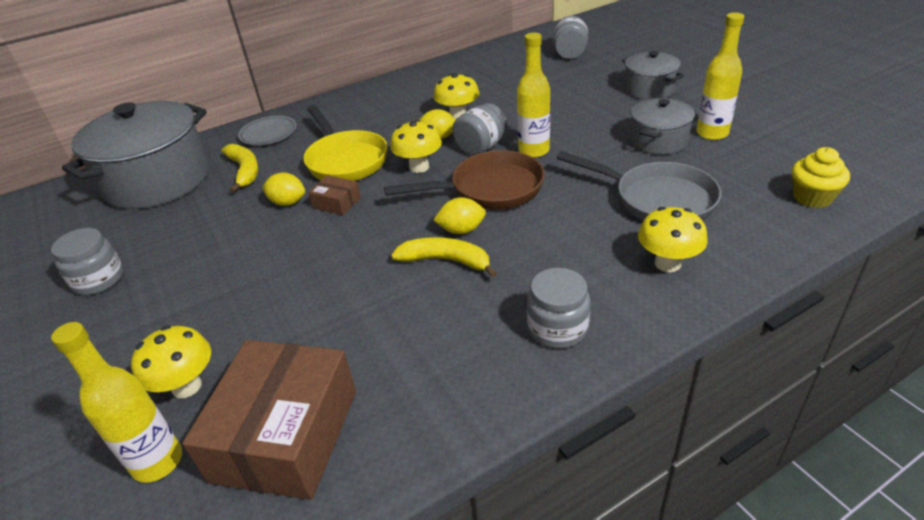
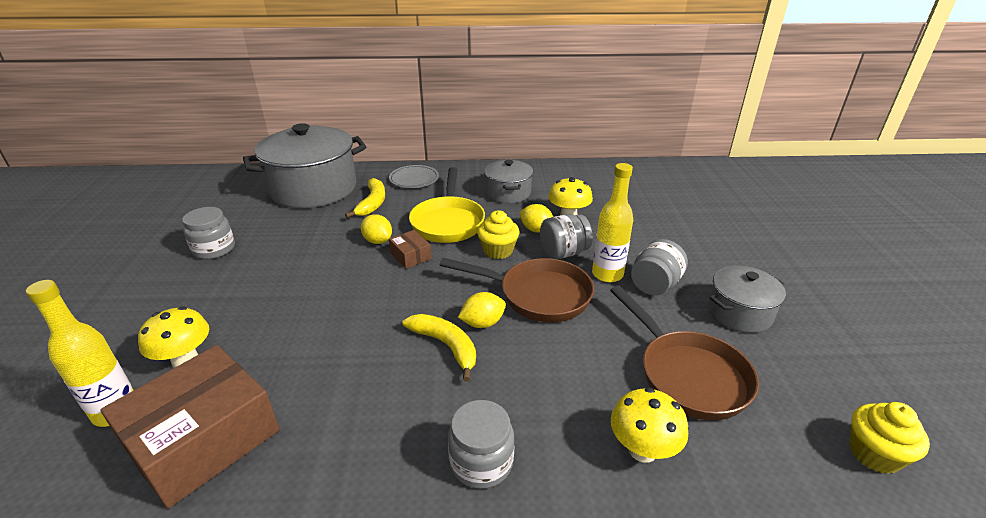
camera: 25 degrees right, 5 degrees down
(419, 167) = (498, 250): yellow mushroom -> yellow cupcake
(461, 230) = (482, 323): yellow lemon -> yellow lemon turned 45 degrees counterclockwise
(570, 54) = (719, 193): grey jar -> grey jar (654, 285)
(649, 89) = (773, 255): grey pot -> grey pot (508, 193)
(657, 200) = (687, 375): grey pan -> brown pan
(712, 133) = (806, 328): yellow bottle -> none

